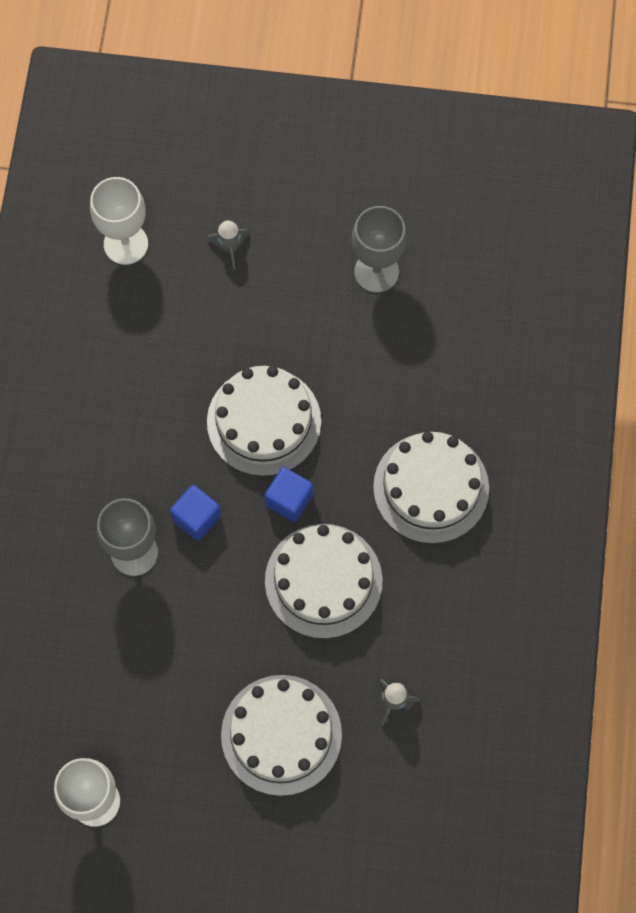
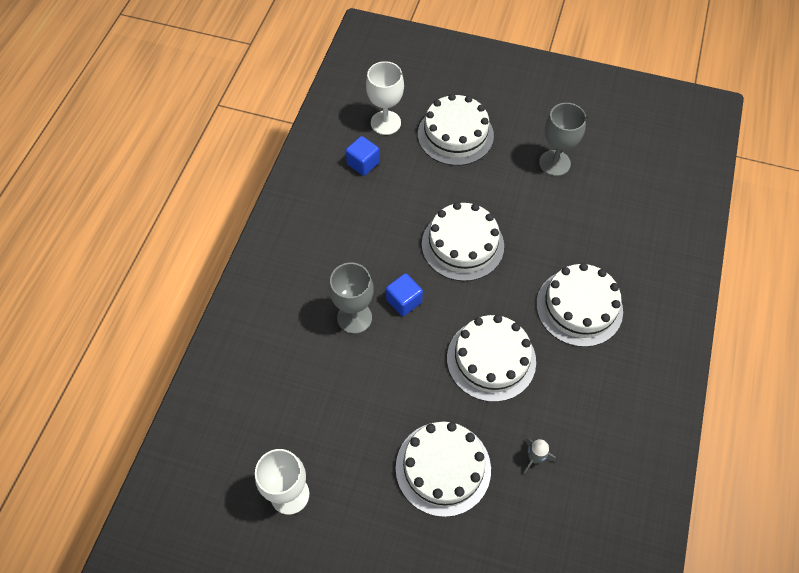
camera: 10 degrees right, 10 degrees down
(230, 248) = (455, 135): grey rocket -> white cake
(289, 500) = (473, 299): blue cube -> blue cube (363, 163)

